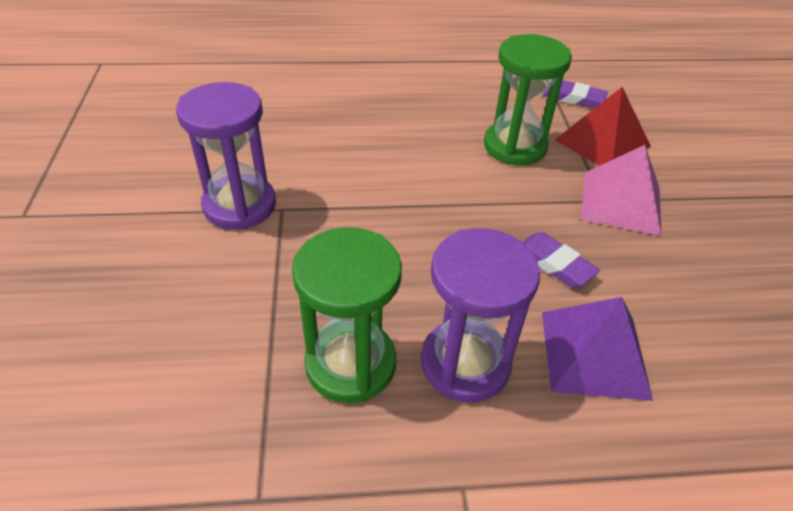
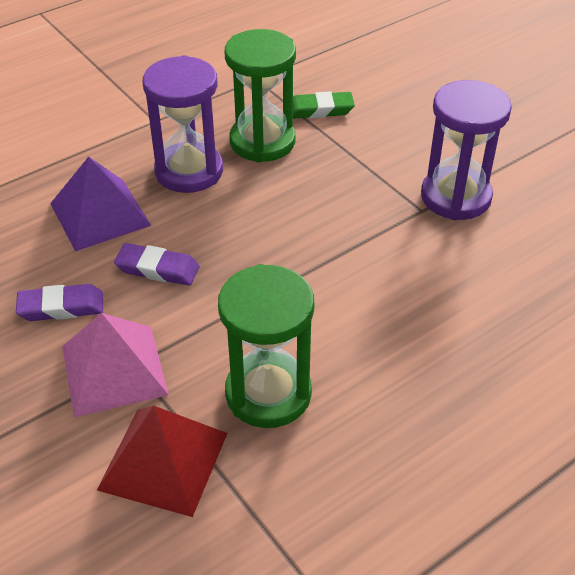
camera: 150 degrees right, 0 degrees up
(239, 379) = (319, 110): none -> green eraser
(573, 98) = (239, 545): purple eraser -> purple eraser (61, 307)

